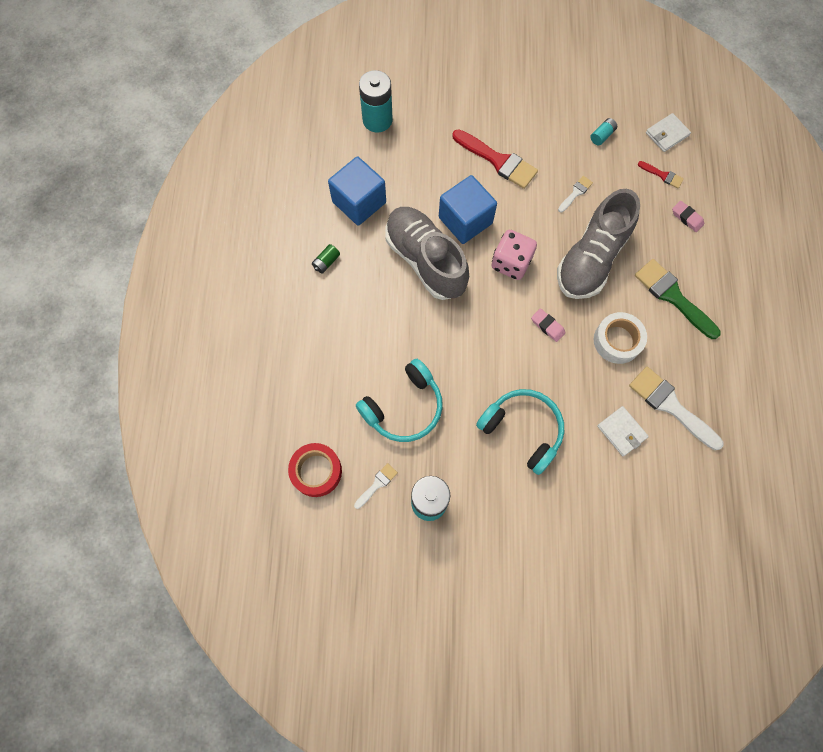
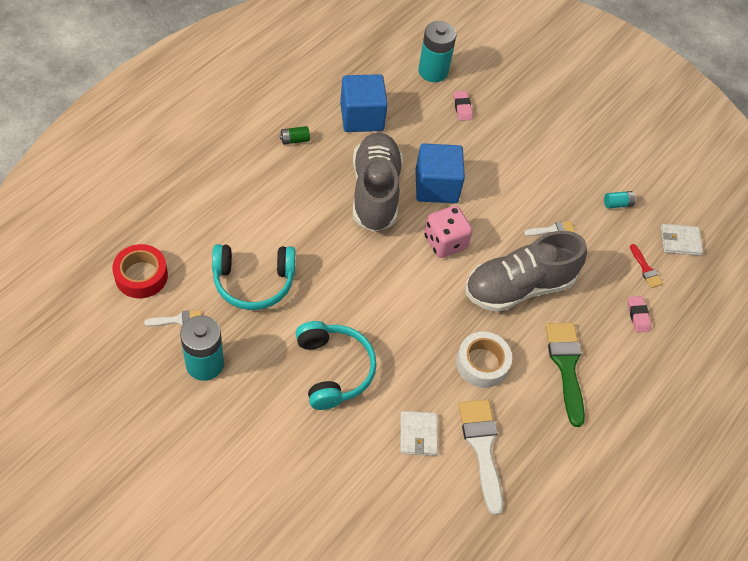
camera: 30 degrees right, 15 degrees down
(498, 161) = (506, 163): red brush -> none
(547, 326) = (431, 309): pink eraser -> pink eraser (462, 108)

